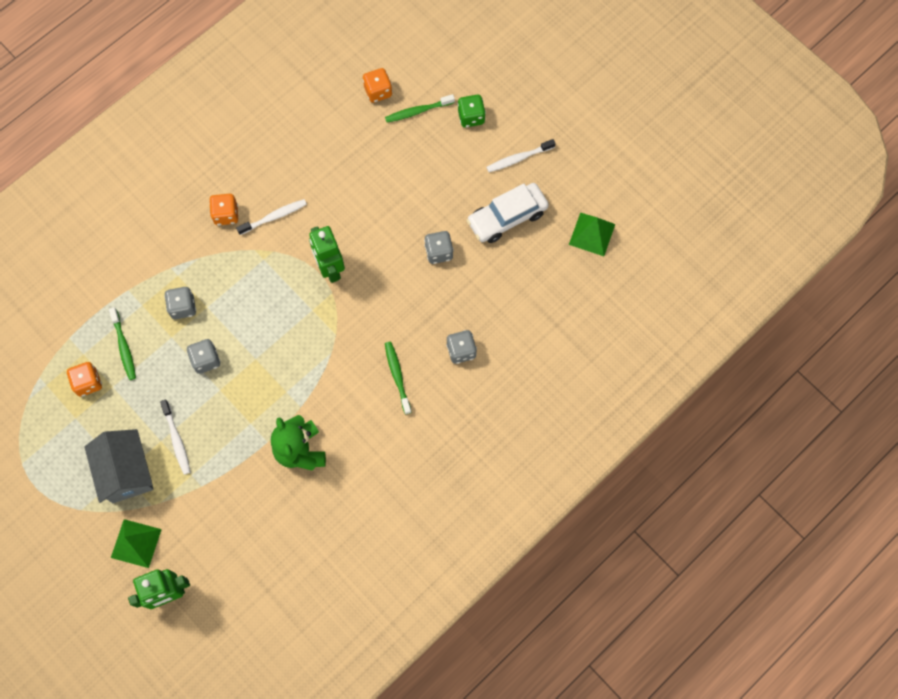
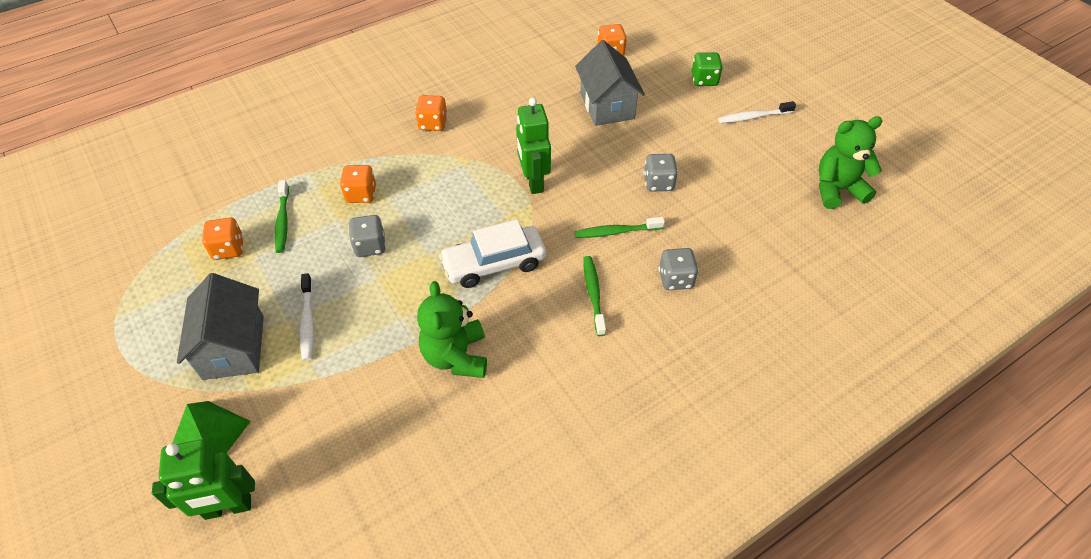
camera: 10 degrees right, 20 degrees down
(183, 307) = (361, 194): grey dice -> orange dice
(274, 217) = (483, 132): white toothbrush -> none
(383, 165) = (607, 106): none -> grey house
(417, 111) = (649, 70): green toothbrush -> green toothbrush (616, 232)
(507, 217) = (738, 163): white car -> white car (494, 264)
(592, 234) = (837, 189): green pyramid -> green teddy bear

